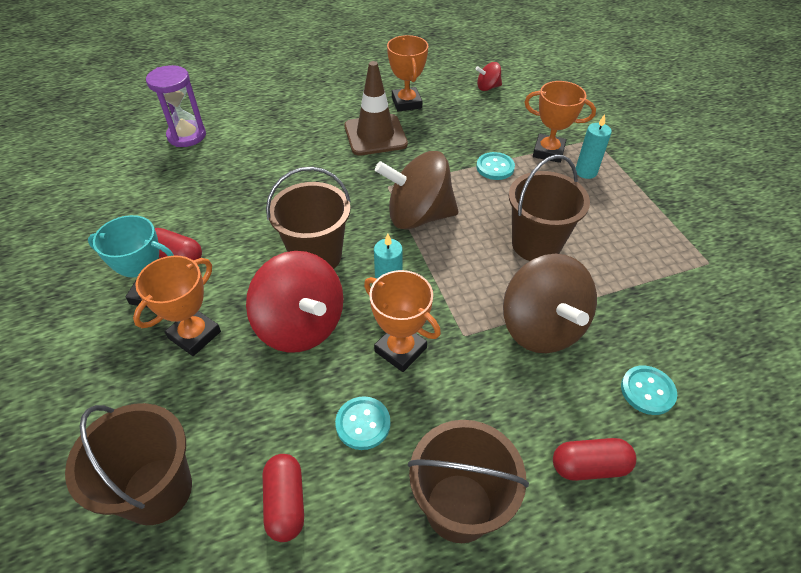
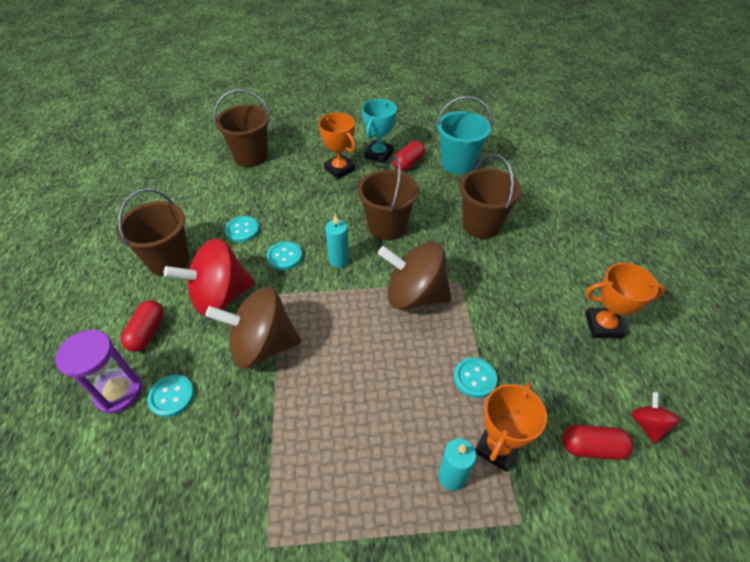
camera: 105 degrees right, 0 degrees up
(176, 207) = (458, 163): none -> turquoise bucket
(187, 136) = (545, 169): purple hourglass -> purple hourglass (119, 392)
(286, 503) = (217, 196): red capsule -> red capsule (592, 447)
(301, 325) = (326, 212): red spinning top -> red spinning top (220, 297)
(375, 135) = (540, 287): brown traffic cone -> none
(400, 350) = (284, 256): orange trophy -> turquoise button
(418, 216) = (414, 295): brown spinning top -> brown spinning top turned 90 degrees counterclockwise
(536, 244) = (352, 376): brown bucket -> brown bucket (481, 225)

